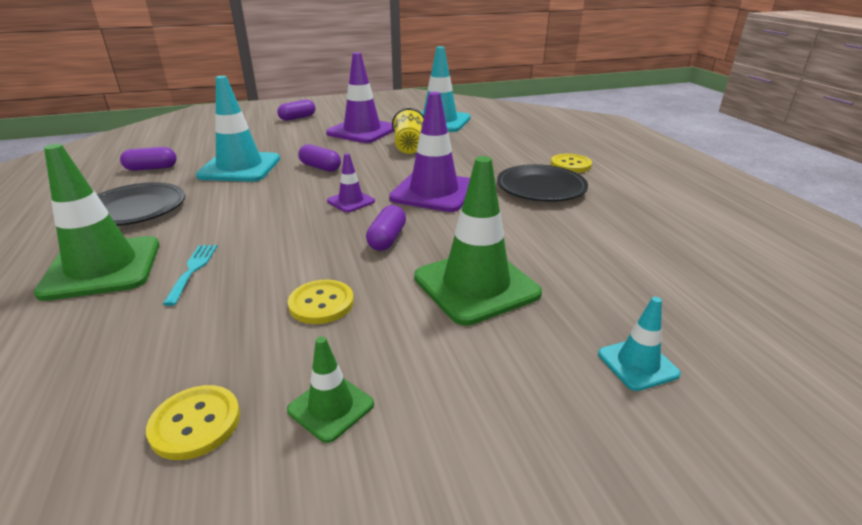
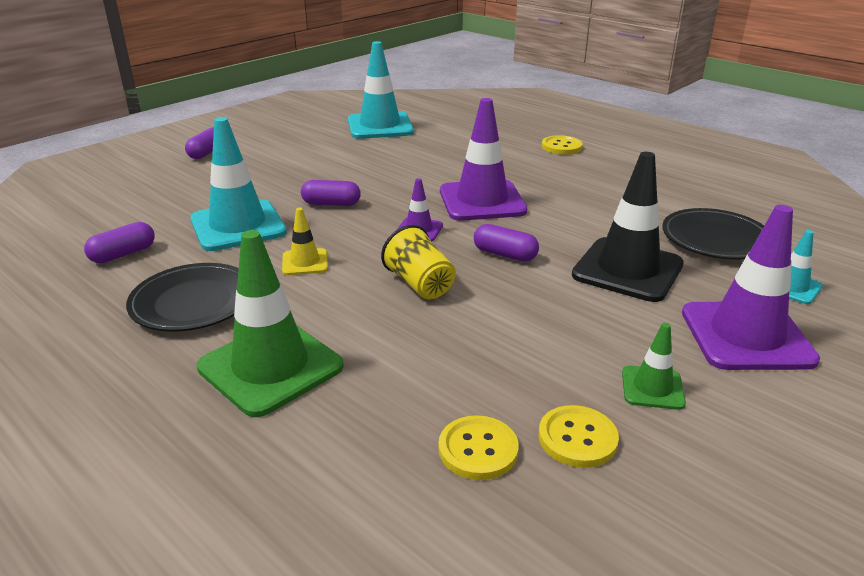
camera: 30 degrees left, 0 degrees up
(192, 270) = (371, 337): turquoise fork -> none
(239, 203) = (305, 262): none -> yellow traffic cone
(321, 303) = (533, 323): yellow button -> yellow button (478, 449)
(362, 131) = (312, 153): purple traffic cone -> purple traffic cone (746, 336)
(387, 239) = (505, 254): purple capsule -> purple capsule turned 45 degrees counterclockwise
(409, 147) = (391, 161): yellow cup -> yellow cup (420, 284)
(476, 285) = (627, 270): green traffic cone -> black traffic cone
(541, 188) = (566, 174): black plate -> black plate (715, 239)

